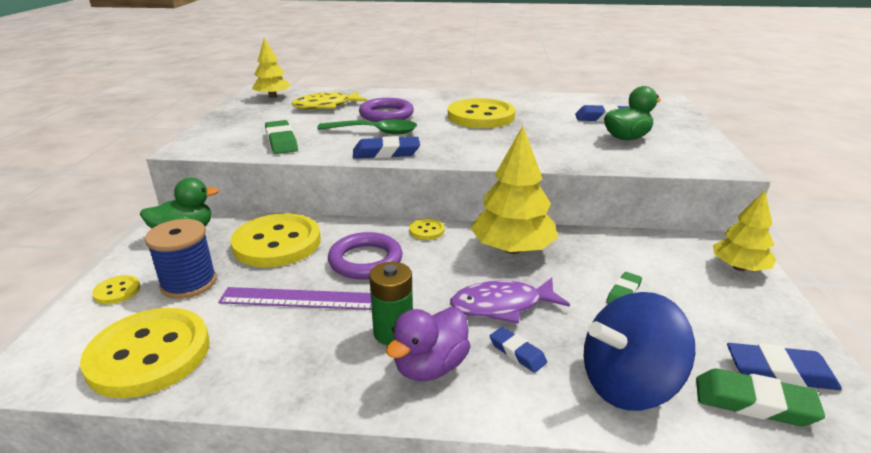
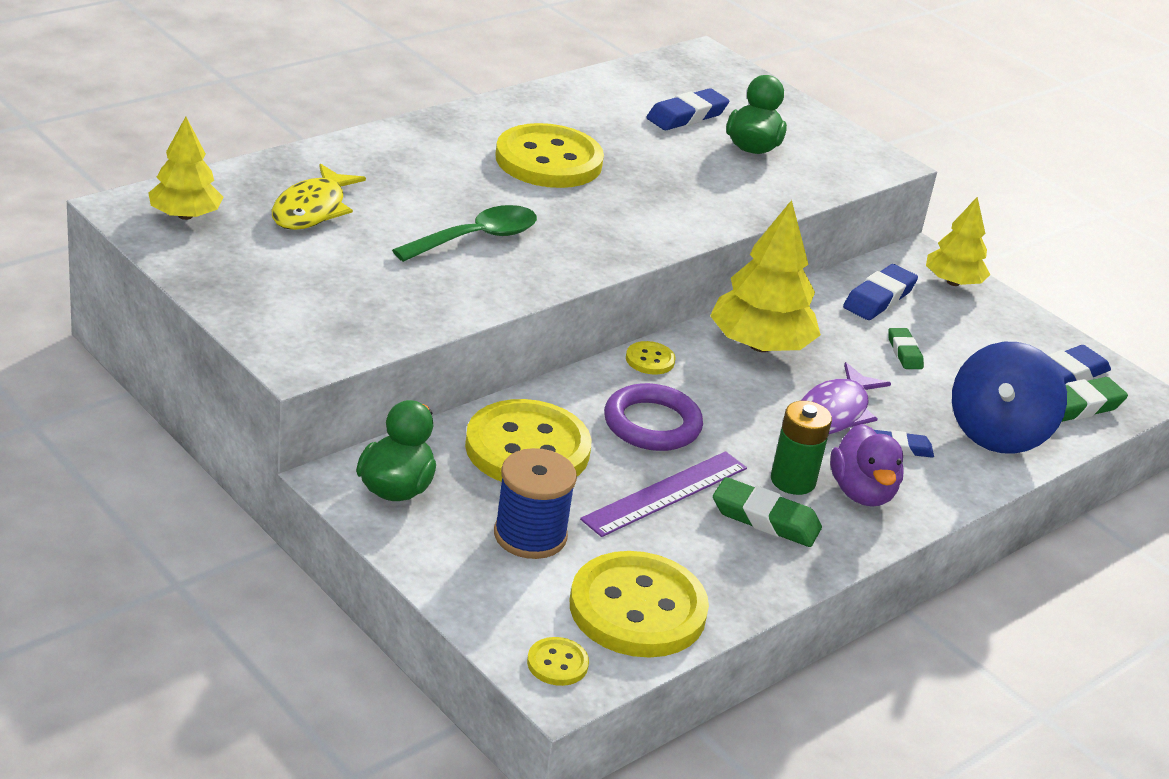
camera: 50 degrees left, 5 degrees up
(117, 291) = (476, 581): yellow button -> yellow button (557, 663)
(281, 141) = (395, 301): green eraser -> green eraser (765, 519)
(386, 114) = (428, 198): purple ring -> none
(386, 153) = (554, 270): blue eraser -> blue eraser (879, 298)

